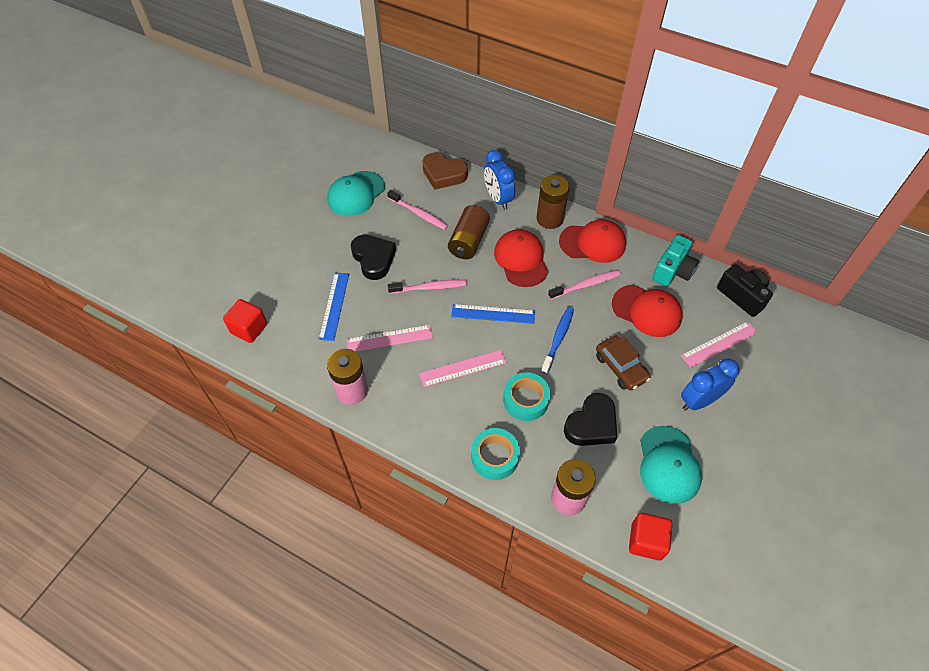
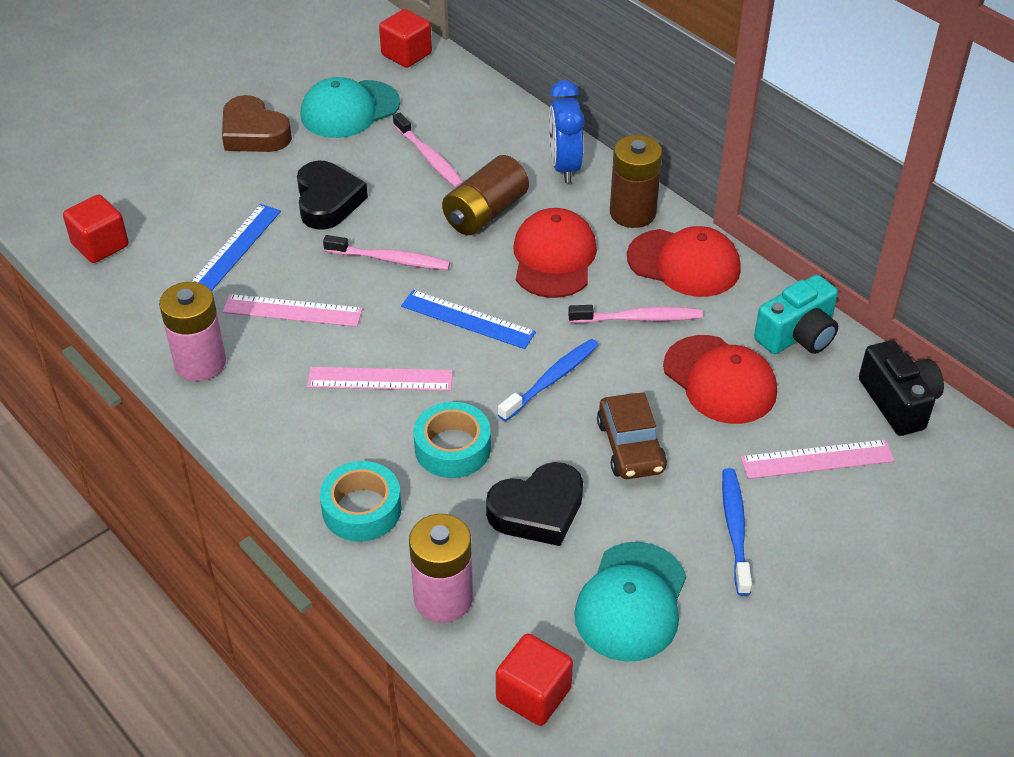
camera: 20 degrees right, 10 degrees down
(371, 148) = (406, 54): none -> red cube
(443, 174) = (497, 114): brown heart -> brown heart (254, 133)
(699, 401) = (735, 529): blue clock -> blue toothbrush

